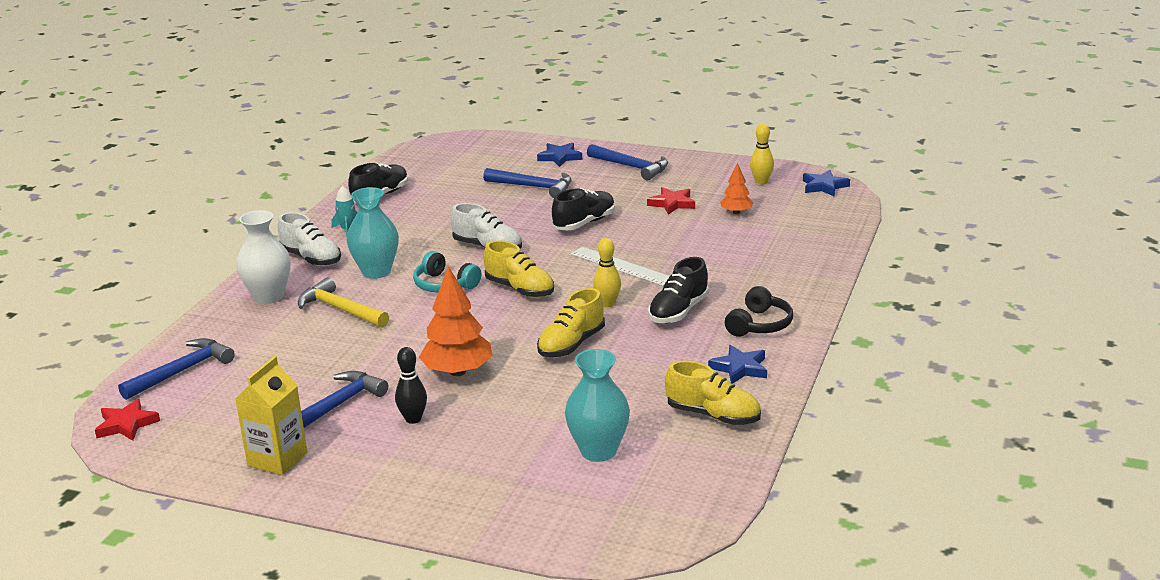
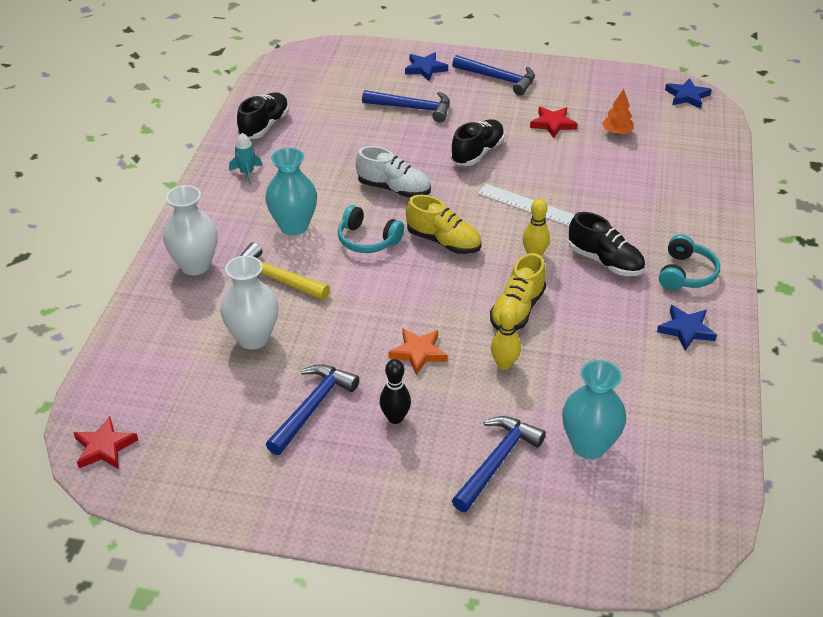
camera: 10 degrees left, 15 degrees up
(182, 371) = (138, 371): blue hammer -> blue hammer (496, 462)
(277, 459) = (276, 481): yellow carton -> none
(301, 353) = (253, 338): none -> white vase
(311, 259) = (222, 212): white shoe -> none
(457, 372) = (418, 353): orange tree -> orange star
(678, 311) = (605, 261): black shoe -> black shoe turned 75 degrees counterclockwise
(713, 415) = (681, 392): yellow shoe -> none
(759, 325) = (685, 274): black headphones -> turquoise headphones
(761, 182) = (627, 93): yellow bowling pin -> yellow bowling pin (504, 364)

